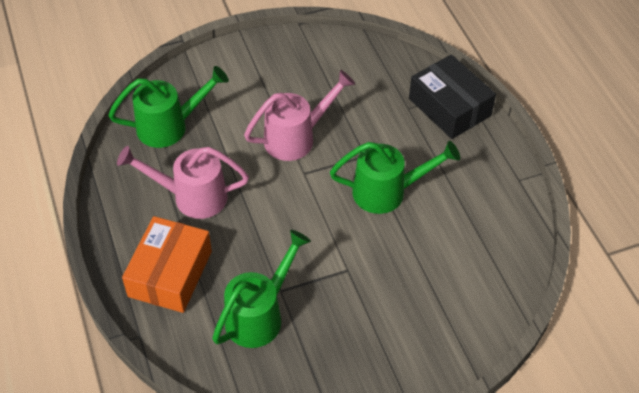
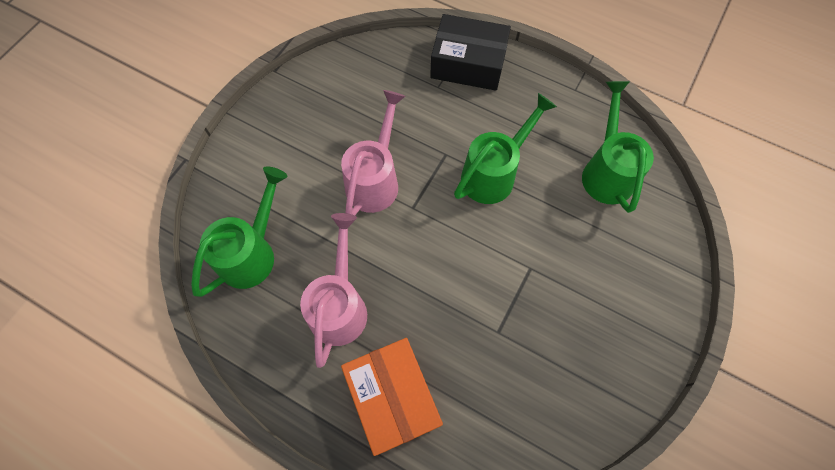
camera: 40 degrees left, 15 degrees up
(192, 197) = (340, 306): pink watering can -> pink watering can turned 135 degrees clockwise
(259, 315) = (504, 371): green watering can -> green watering can (606, 172)

